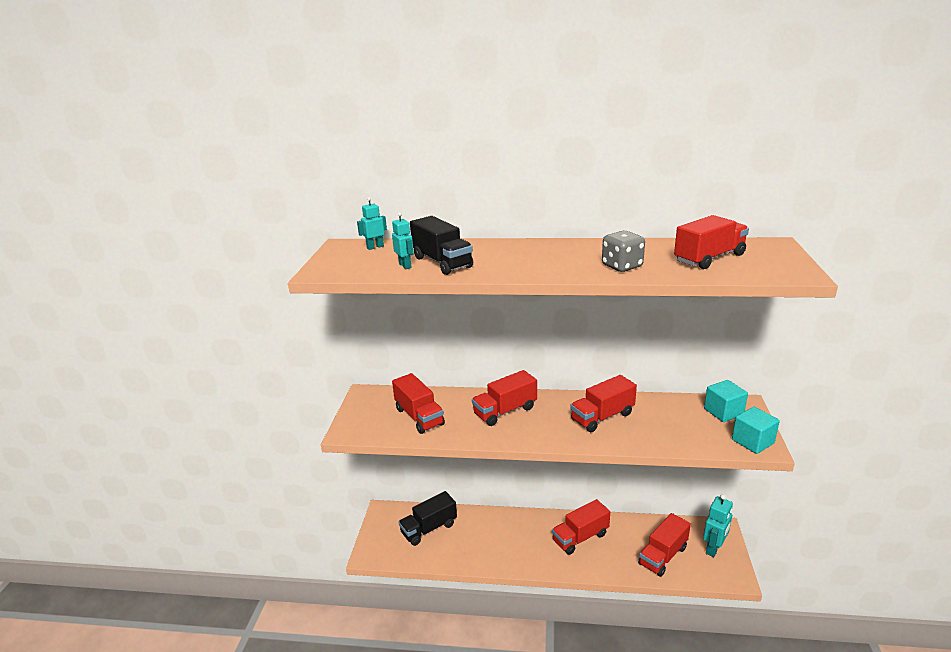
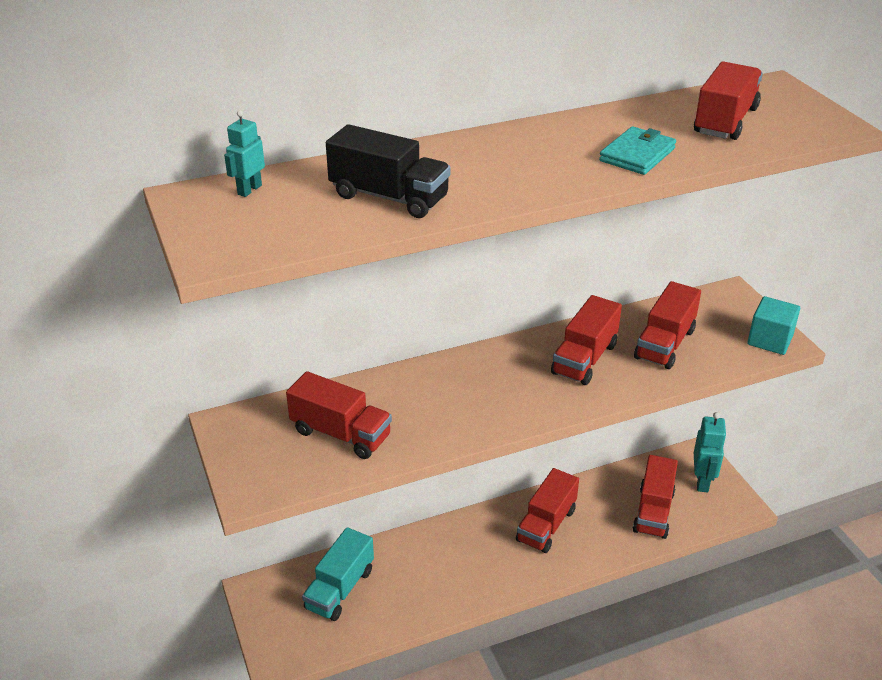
camera: 30 degrees left, 10 degrees up
(405, 265) = (339, 215): turquoise robot -> none
(429, 528) = (340, 589): black truck -> turquoise truck
(505, 411) = (455, 388): red truck -> red truck (664, 344)
(622, 266) = (637, 155): grey dice -> turquoise wallet
(723, 412) = (715, 310): turquoise cube -> none

